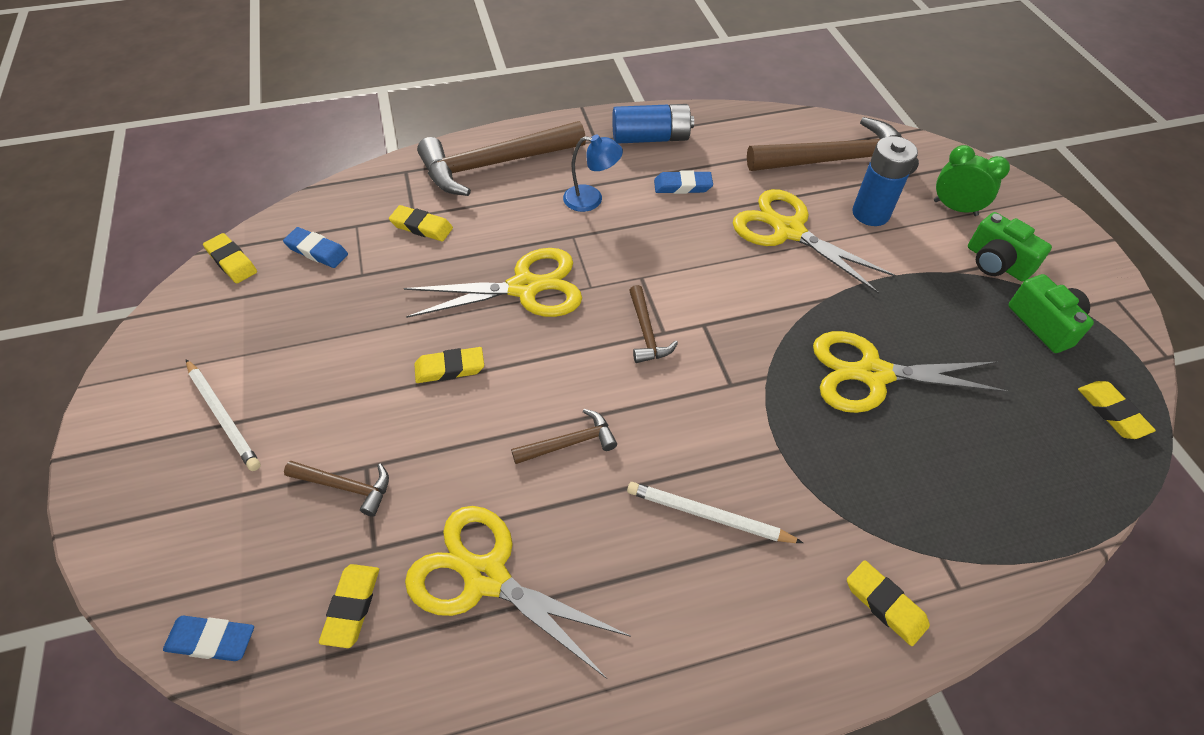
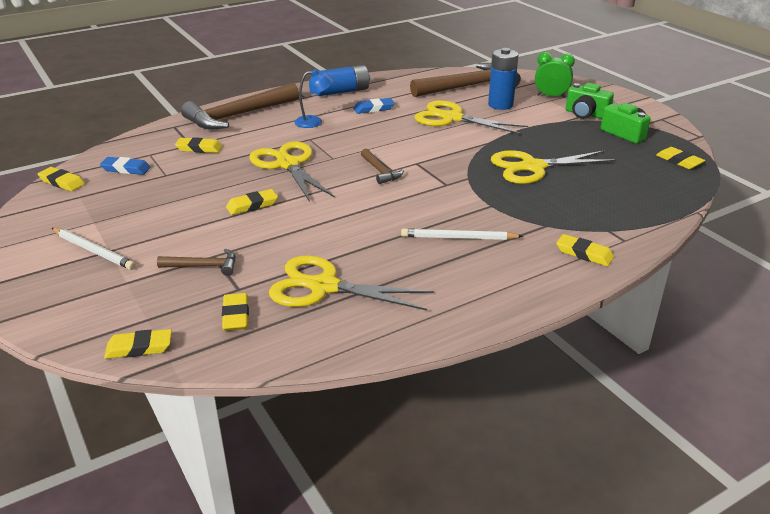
camera: 15 degrees left, 20 degrees down
(211, 640) = (139, 348): blue eraser -> yellow eraser
(525, 288) = (288, 164): yellow scissors -> yellow scissors turned 90 degrees counterclockwise
(570, 443) = (352, 223): brown hammer -> none

